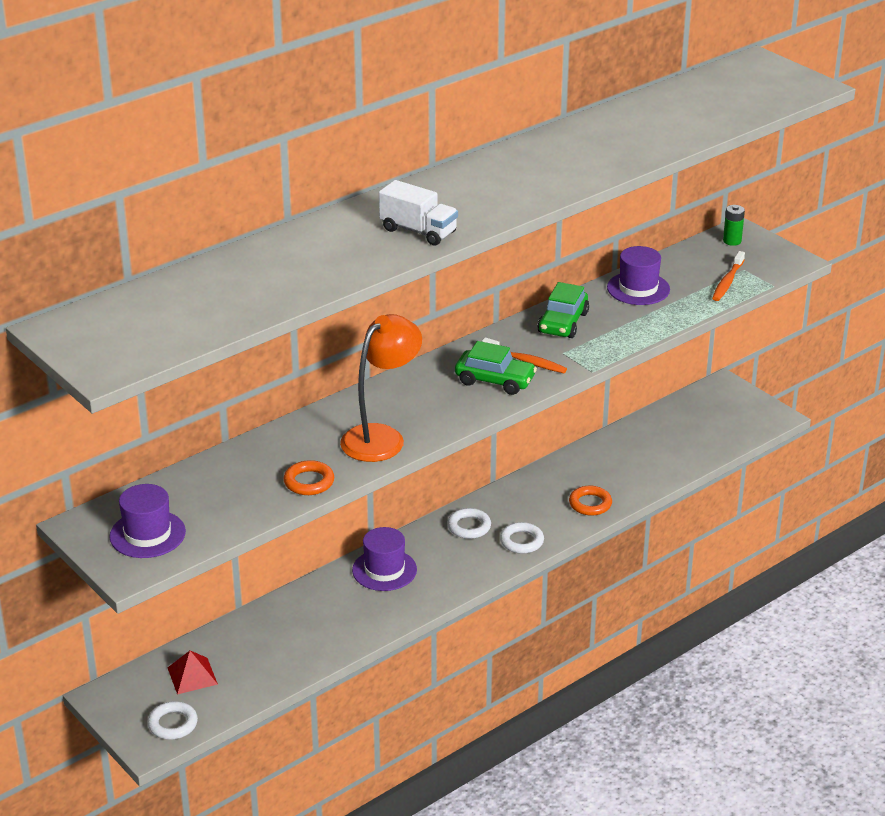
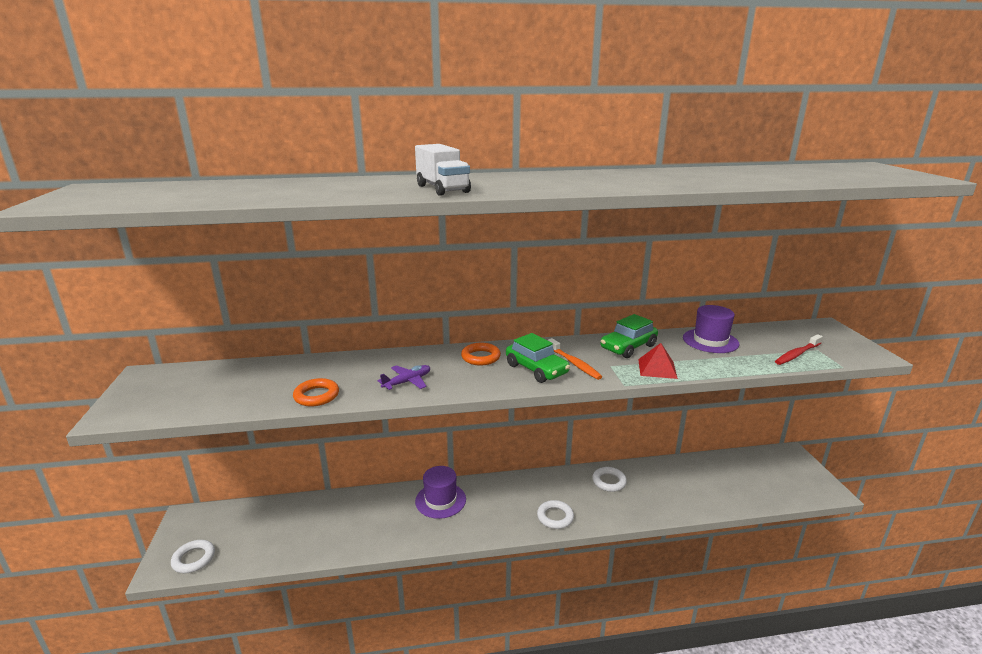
camera: 30 degrees right, 10 degrees down
(147, 534) = (166, 394): purple hat -> none
(192, 676) = (247, 526): red pyramid -> red pyramid (657, 368)
(381, 437) = (407, 382): orange lamp -> purple plane
(469, 527) = (525, 491): white ring -> white ring (609, 482)
(590, 504) = (629, 507): orange ring -> orange ring (480, 357)
(727, 282) = (797, 354): orange toothbrush -> red toothbrush
(732, 241) = (815, 330): green battery -> none

